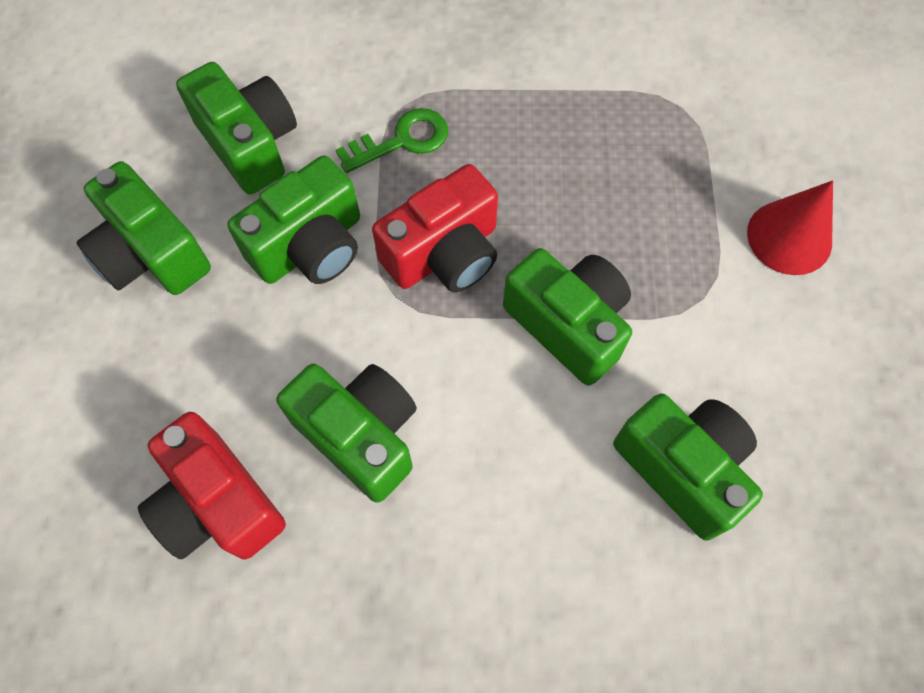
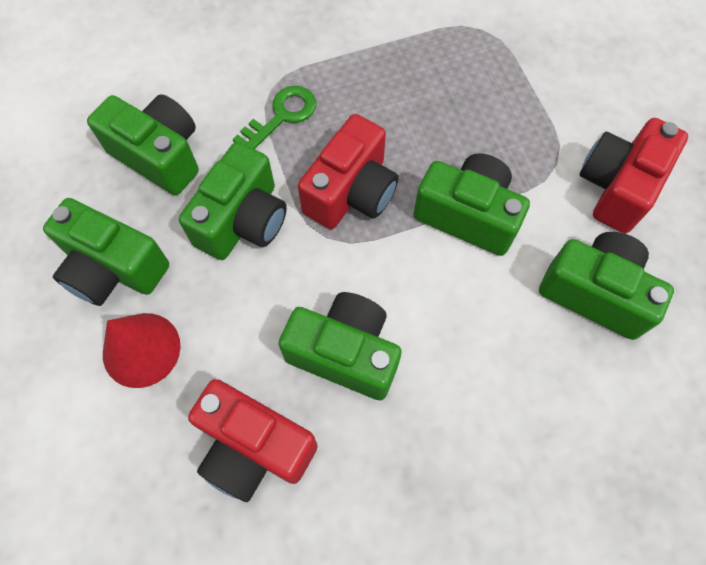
camera: 20 degrees left, 0 degrees up
(767, 350) = (617, 187): none -> red camera
(789, 237) = (598, 100): red cone -> red cone (141, 349)

